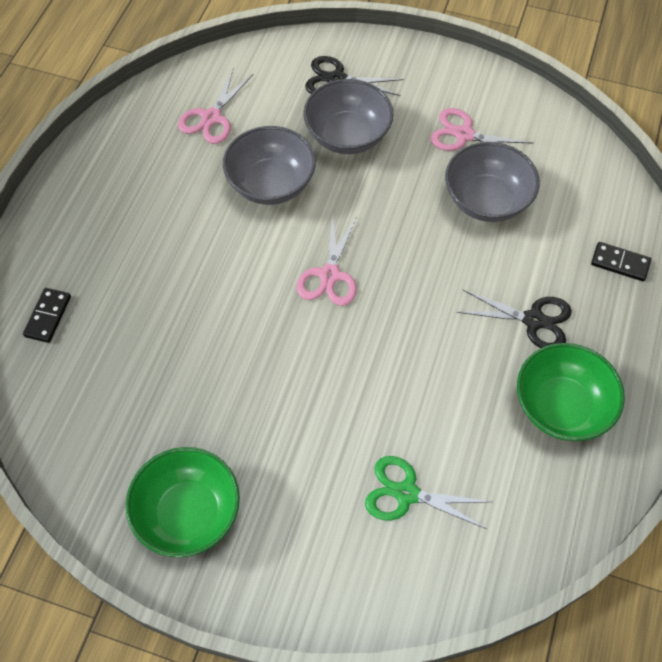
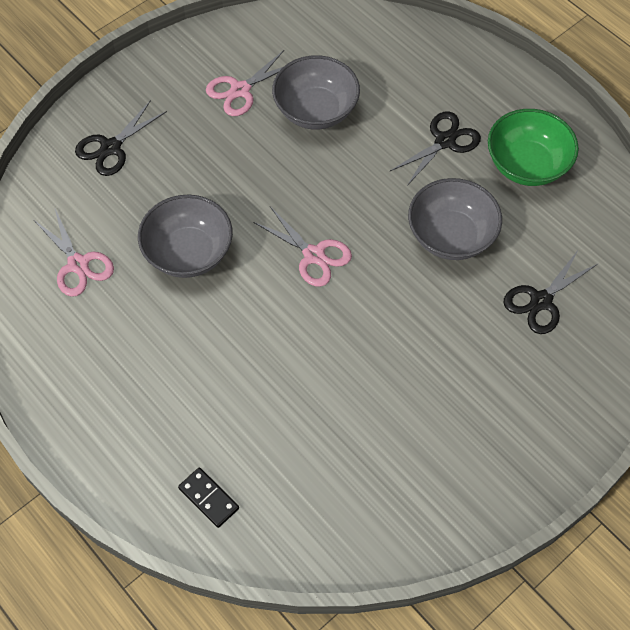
camera: 60 degrees left, 0 degrees up
(188, 513) = (473, 464): green bowl -> none
(347, 135) = (179, 171): grey bowl -> grey bowl (451, 236)
(406, 493) = (541, 301): green scissors -> black scissors
(620, 263) = (430, 61): black domino -> none

